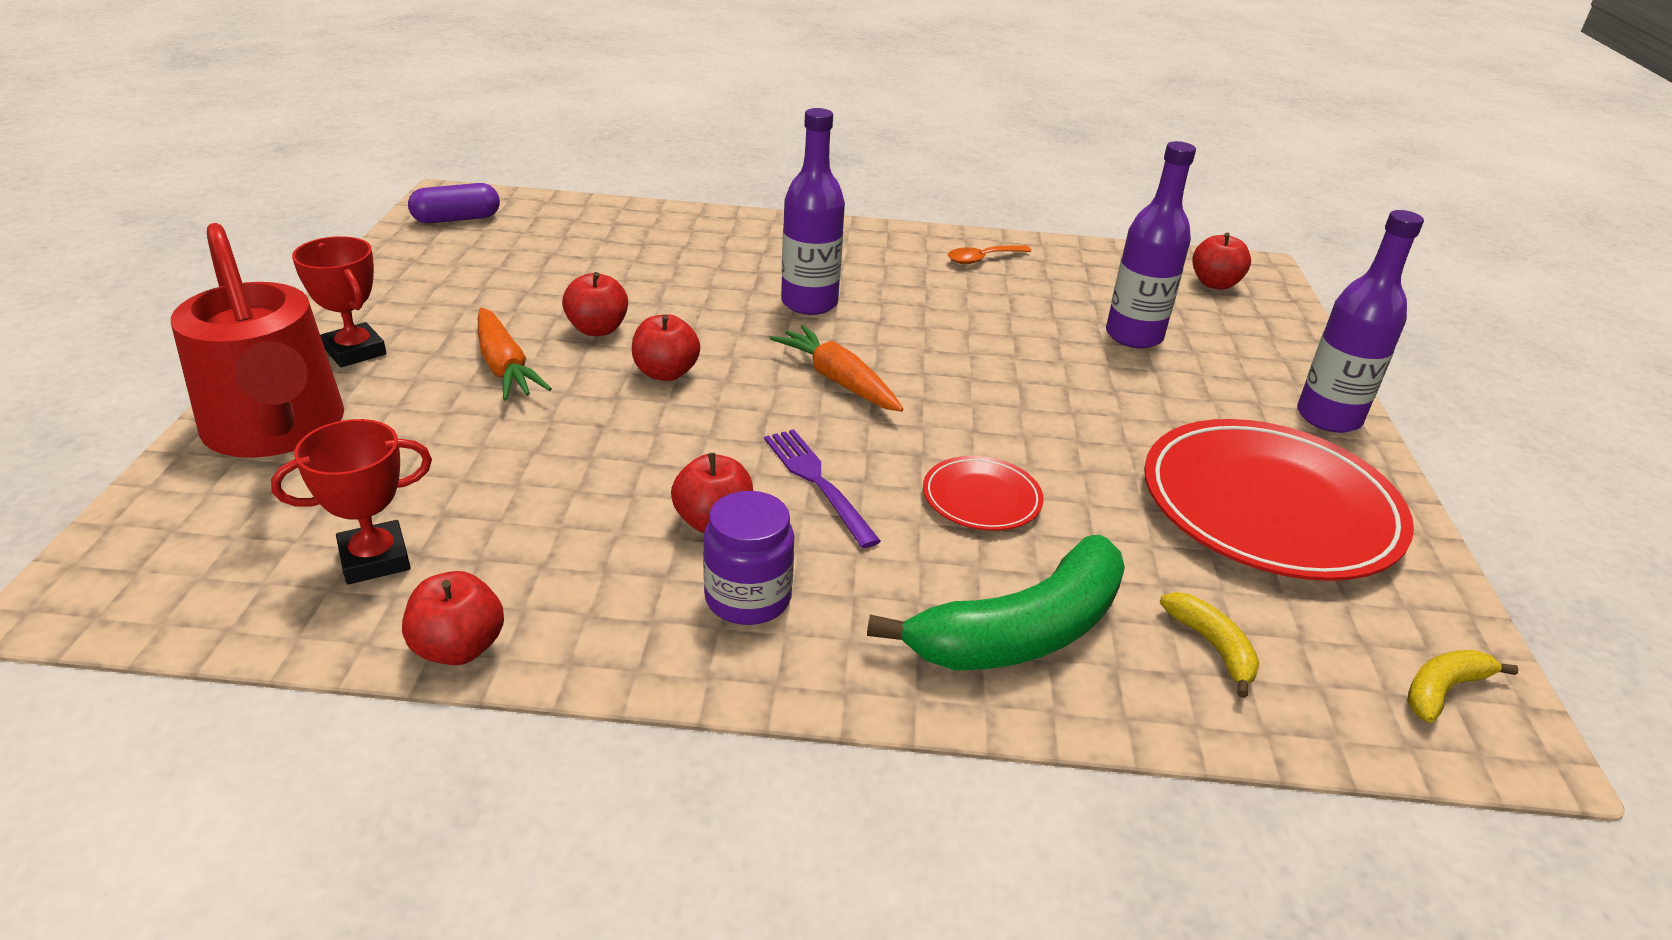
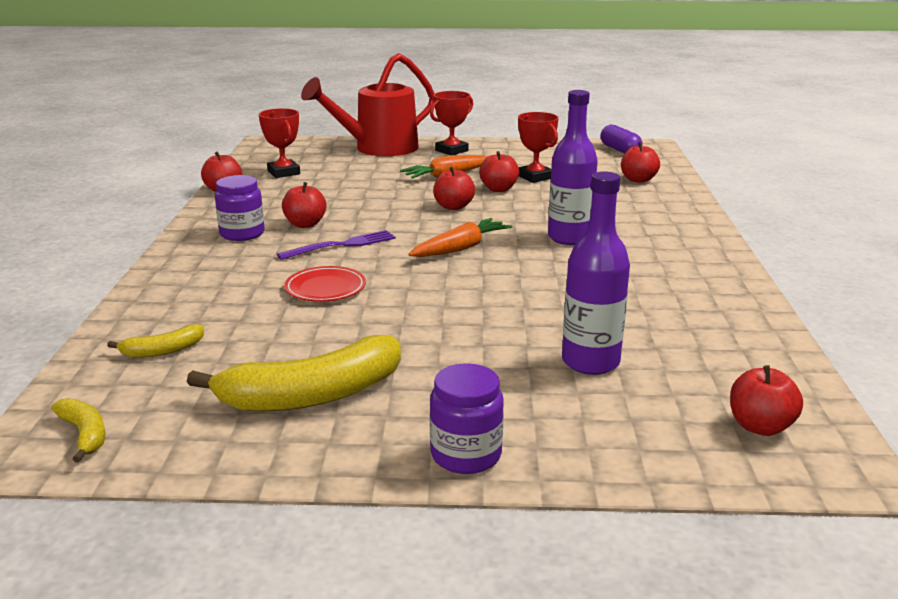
camera: 90 degrees right, 10 degrees down
(552, 295) = (535, 177): none -> red trophy
(601, 229) = (638, 180): none -> red apple
(982, 259) = (707, 299): orange spoon -> none
(1021, 632) = (196, 295): green banana -> none
(1269, 507) = (312, 395): red plate -> yellow banana
(1328, 417) = (466, 455): purple bottle -> purple jar

